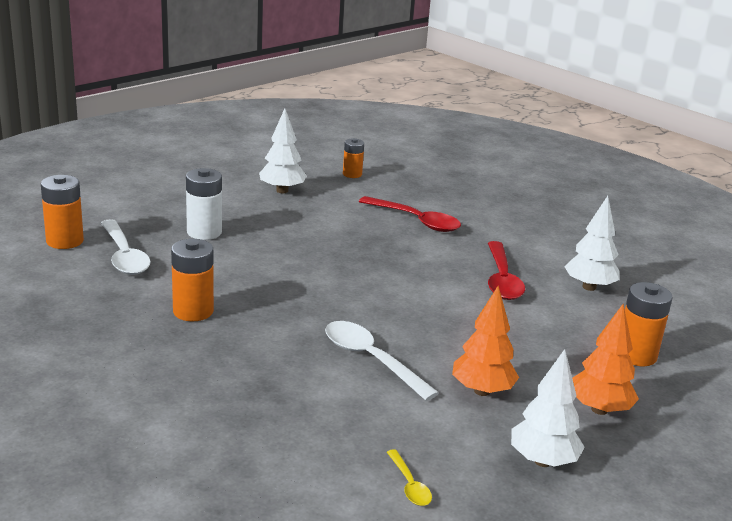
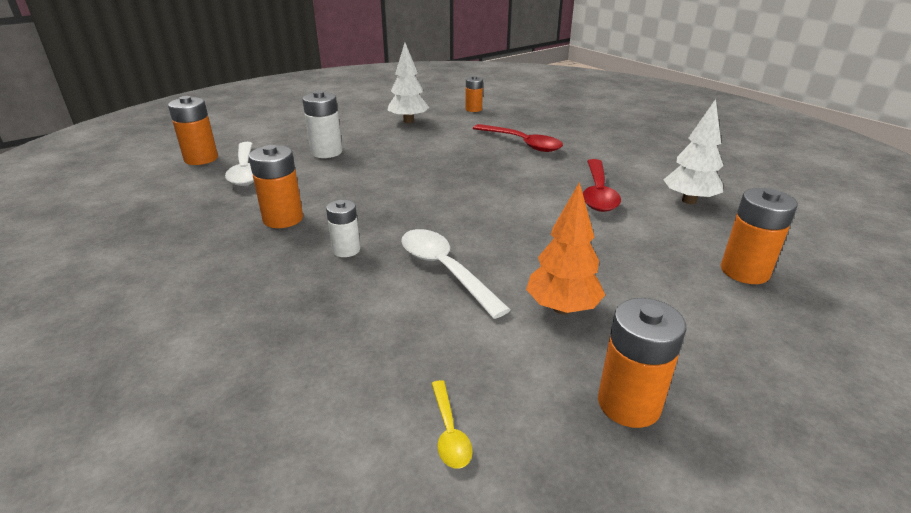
camera: 10 degrees right, 5 degrees up
(271, 342) = (346, 250): none -> white battery
(542, 461) = (629, 404): white tree -> orange battery
(599, 409) = (703, 335): orange tree -> none

